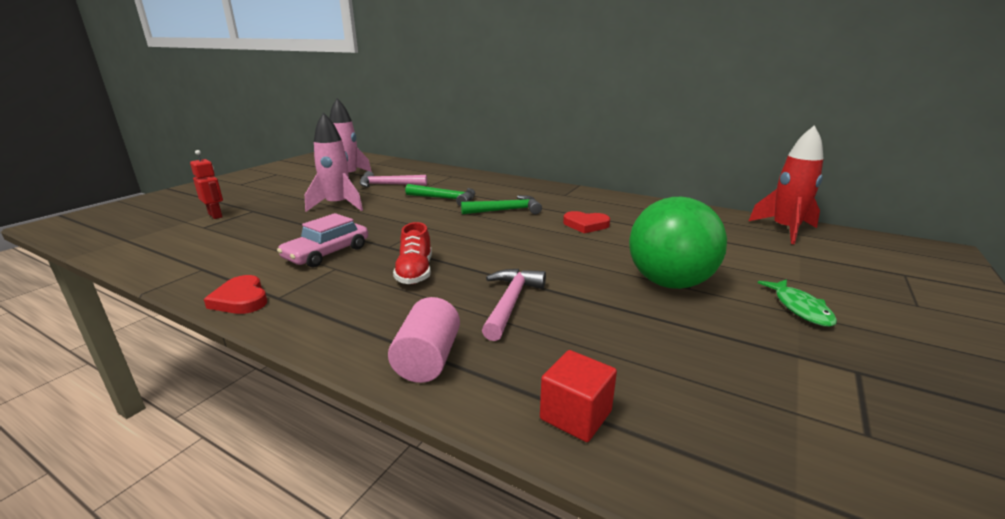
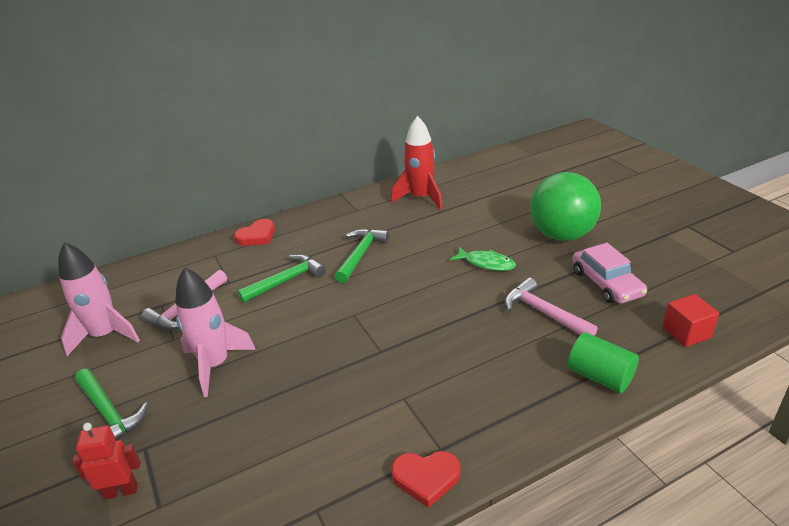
camera: 55 degrees left, 10 degrees up
(280, 196) = (109, 413): none -> green hammer
(327, 253) = (359, 398): pink car -> pink car (606, 283)
(415, 272) = (454, 348): red shoe -> none
(427, 359) = (600, 376): pink cylinder -> green cylinder
(585, 225) = (436, 227): red heart -> red heart (257, 236)
(785, 230) = (521, 156): red rocket -> red rocket (420, 198)
(800, 308) = (621, 207): green fish -> green fish (486, 263)

